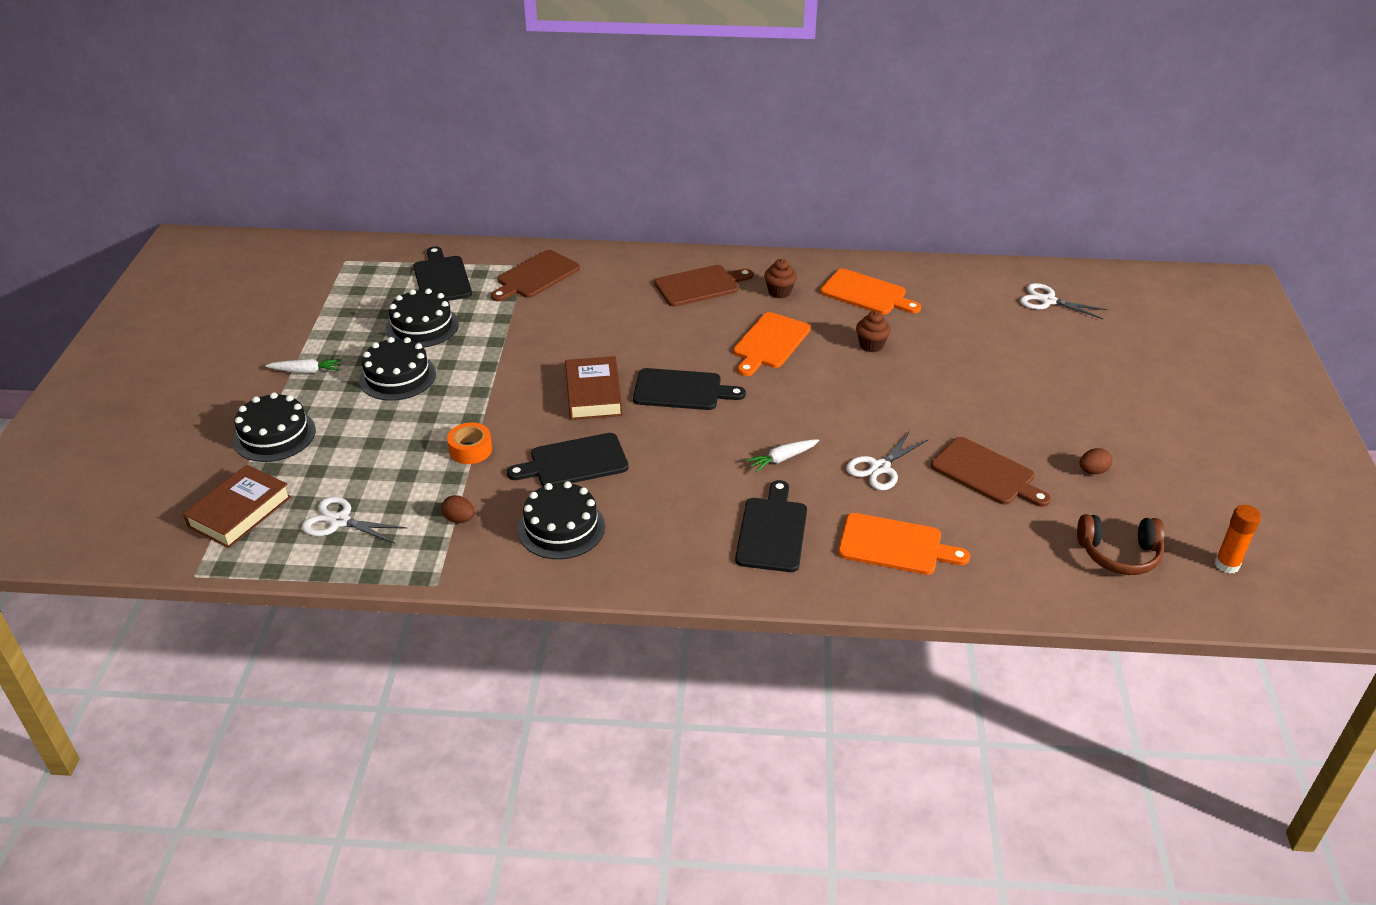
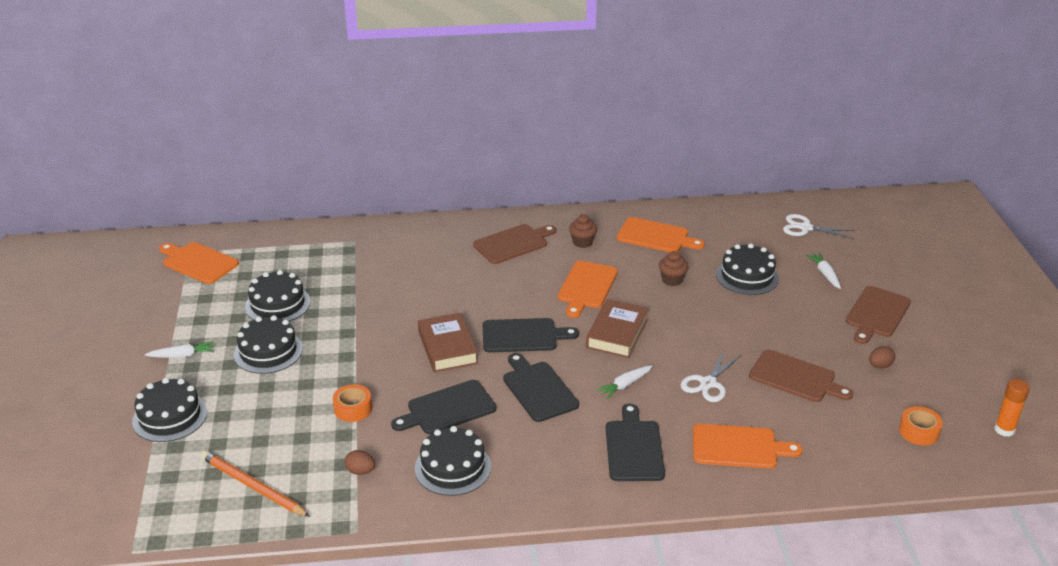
camera: 10 degrees left, 5 degrees down
(240, 512) = (157, 489): brown book -> brown book (617, 333)
(339, 521) = (252, 486): white scissors -> orange pencil
(351, 272) = (198, 262): none -> orange cutting board
(442, 278) = (283, 259): black cutting board -> black cutting board (538, 389)
(535, 276) = (367, 249): brown cutting board -> brown cutting board (876, 314)
(961, 350) = (747, 276): none -> black cake
(1056, 357) = (825, 274): none -> white carrot
(1119, 554) = (919, 432): brown headphones -> orange tape

